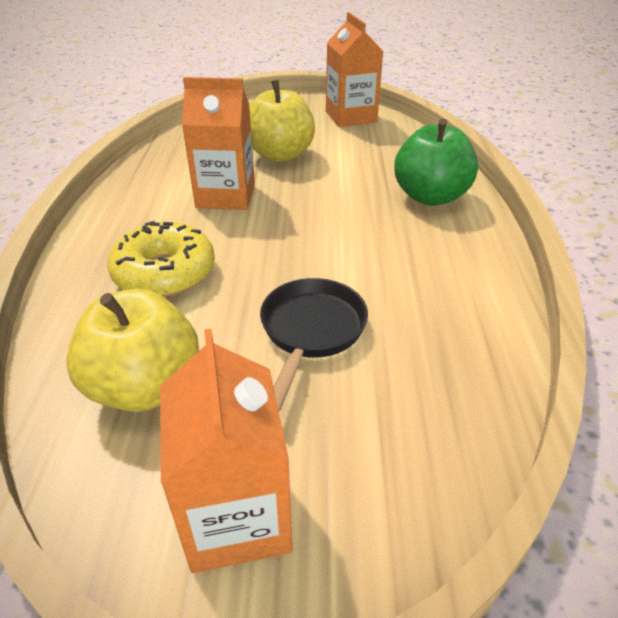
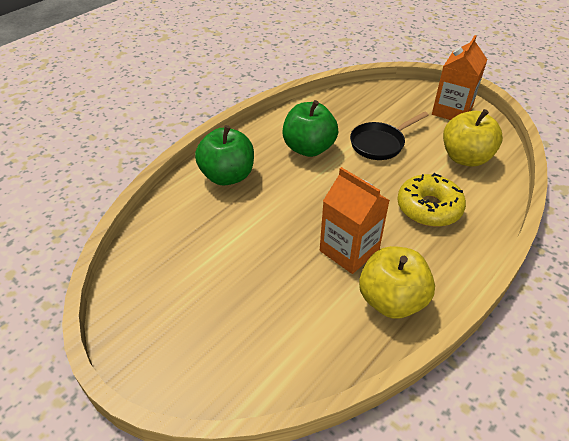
camera: 140 degrees left, 5 degrees up
(280, 155) = (266, 275): yellow apple -> yellow apple (391, 300)
(351, 117) = (145, 293): orange carton -> none
(397, 269) = (308, 148): none -> green apple

